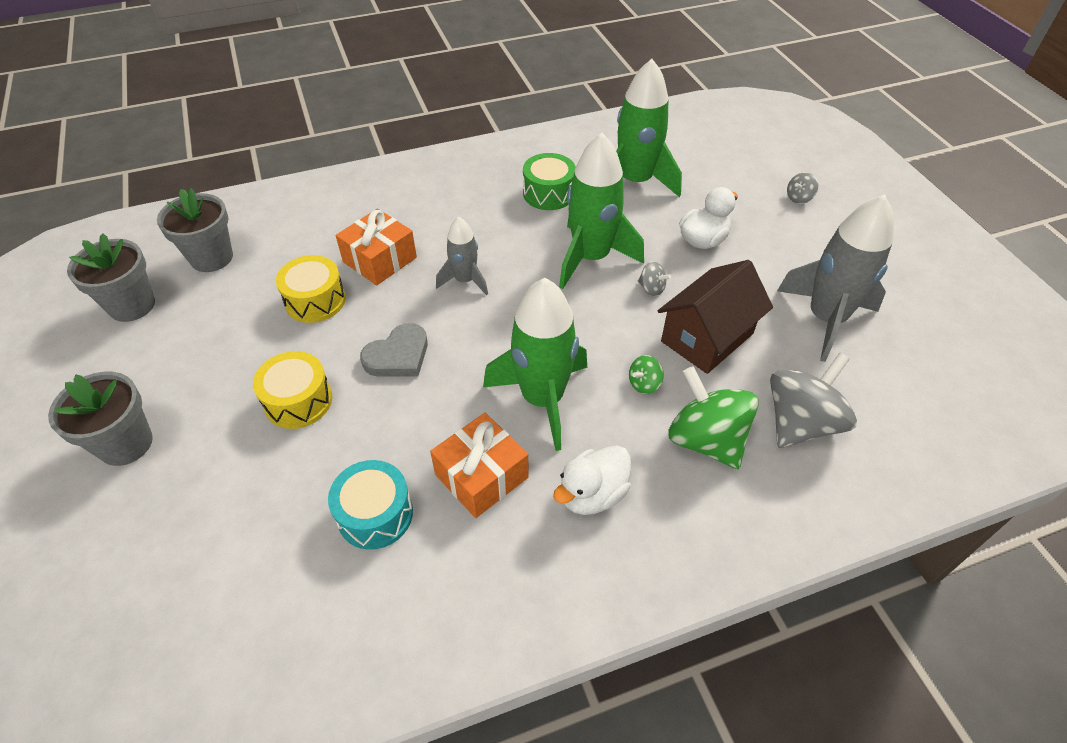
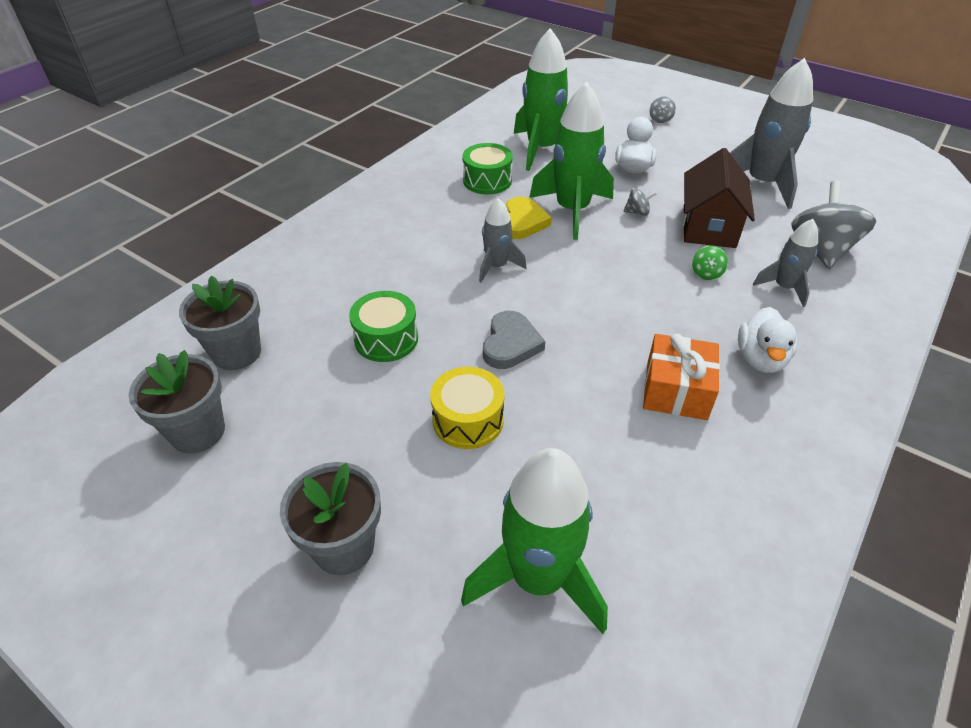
camera: 35 degrees left, 5 degrees down
(315, 300) = (386, 339): yellow drum -> green drum
(375, 514) = (634, 463): turquoise drum -> none
(380, 260) = (406, 283): orange gift -> none
(533, 248) = (522, 222): none -> yellow heart
(542, 399) = (653, 317): green rocket -> green rocket (538, 578)
(706, 440) = (784, 287): green spinning top -> grey rocket

